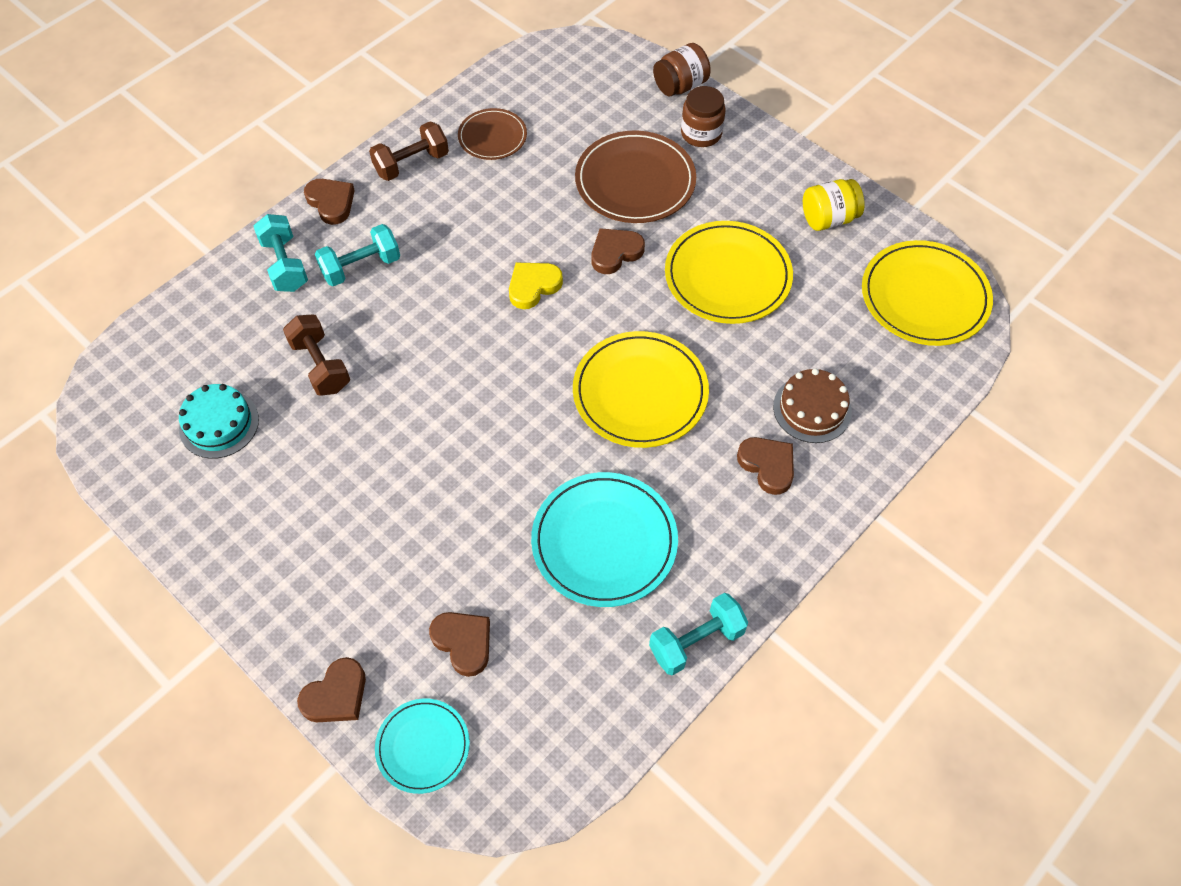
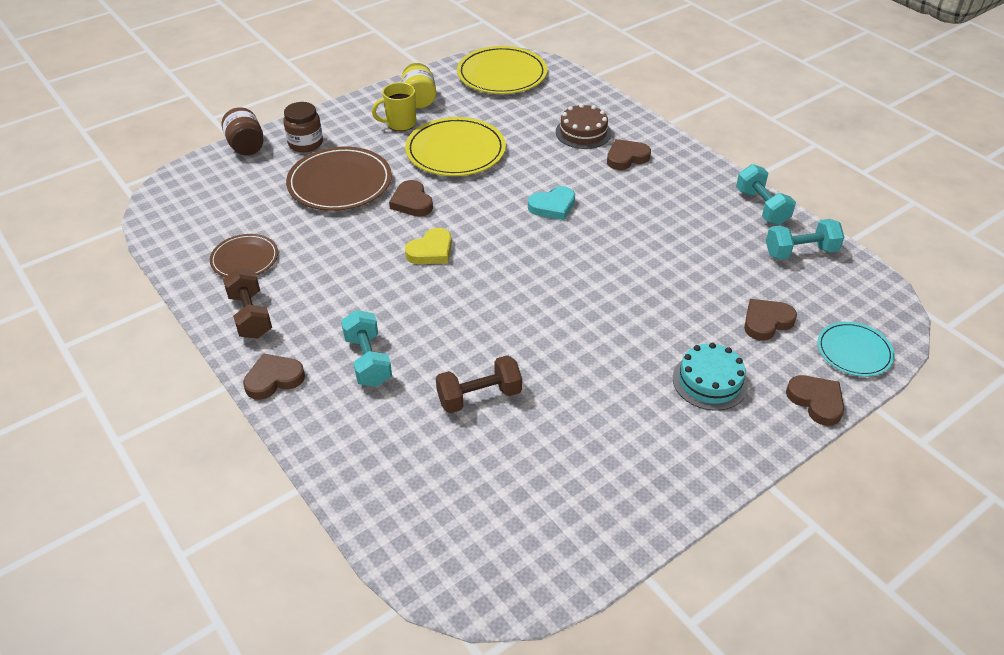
camera: 80 degrees left, 15 degrees down
(219, 424) = (531, 480): turquoise cake -> turquoise cake (710, 381)
(285, 265) = (343, 420): turquoise dumbbell -> turquoise dumbbell (800, 252)
(533, 286) = (431, 251): yellow heart -> yellow heart turned 105 degrees counterclockwise
(604, 541) = (681, 239): turquoise plate -> none
(640, 392) = (553, 206): yellow plate -> turquoise heart
(769, 210) = (400, 124): none -> yellow mug

